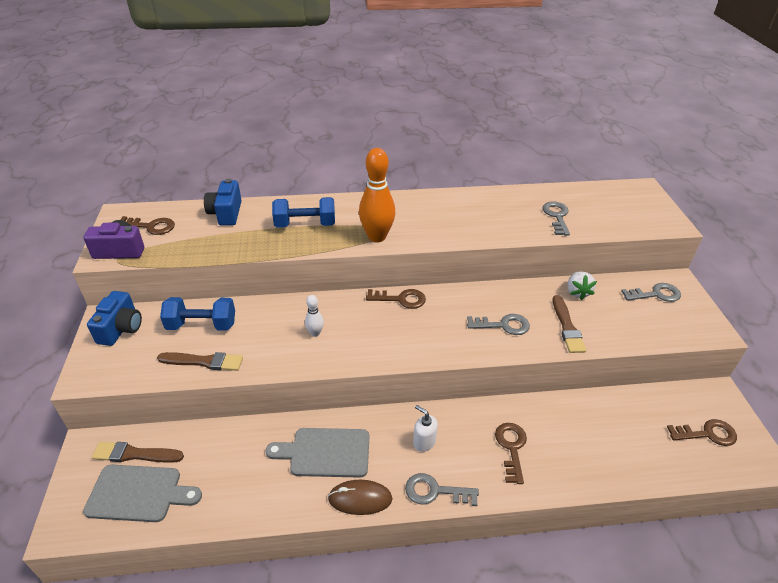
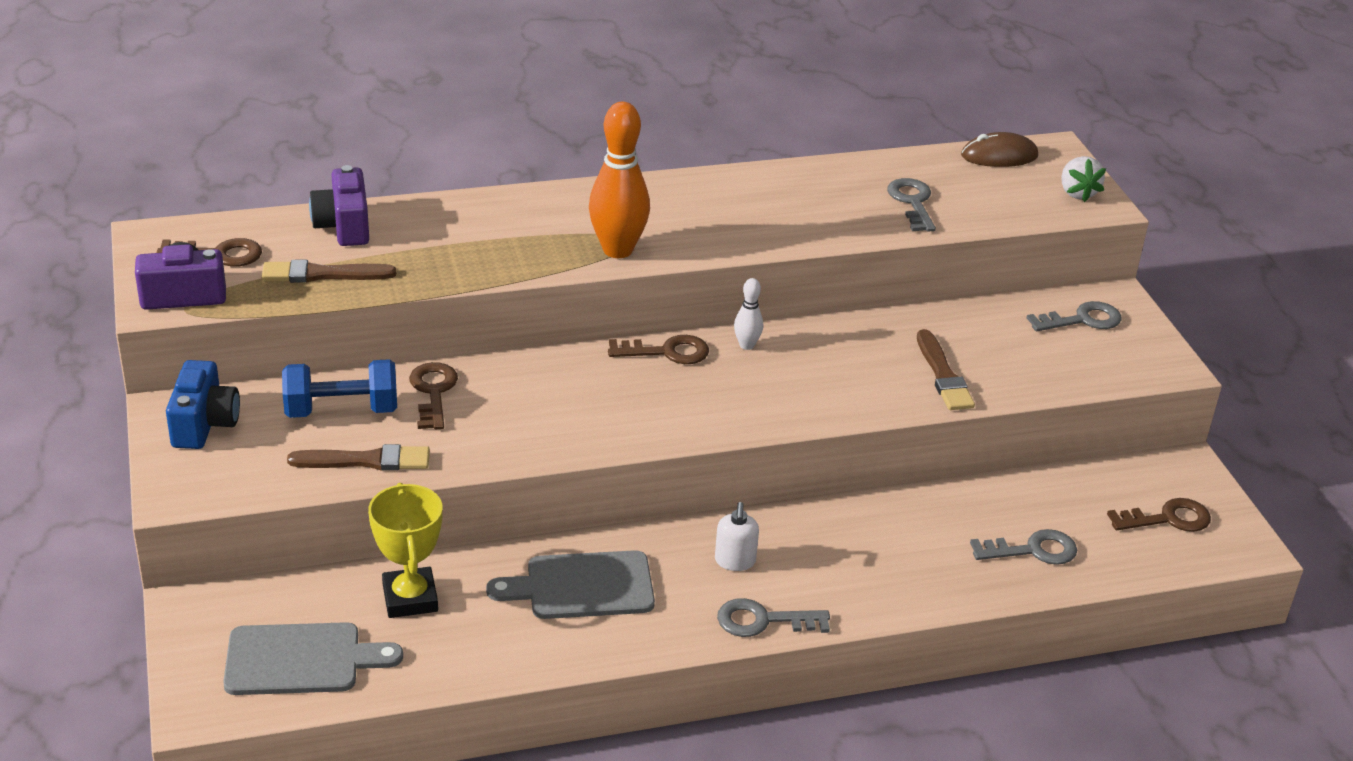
camera: 10 degrees left, 5 degrees down
(134, 454) = (272, 612): brown brush -> brown brush (322, 274)
(219, 451) = (410, 598): none -> yellow trophy
(226, 213) = (344, 226): blue camera -> purple camera
(305, 224) = (490, 237): blue dumbbell -> none
(315, 333) = (537, 409): white bowling pin -> white bowling pin (746, 345)
(360, 499) = (651, 638): brown mouse -> brown mouse (999, 156)
(424, 442) = (735, 561): white soap dispenser -> white soap dispenser turned 120 degrees counterclockwise
(503, 325) = (841, 379): grey key -> grey key (1032, 550)
(511, 448) = (872, 558): brown key -> brown key (433, 392)
(577, 292) = (956, 324): white strawberry -> white strawberry (1077, 193)

